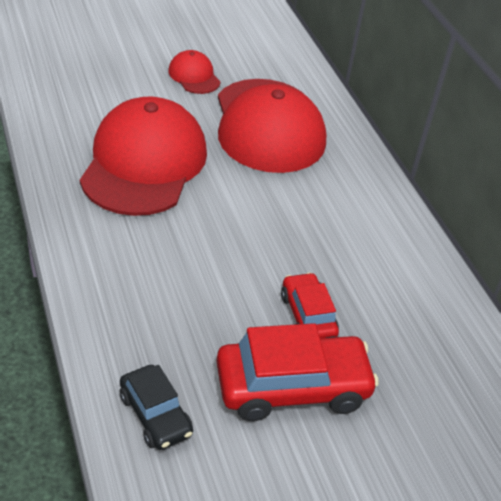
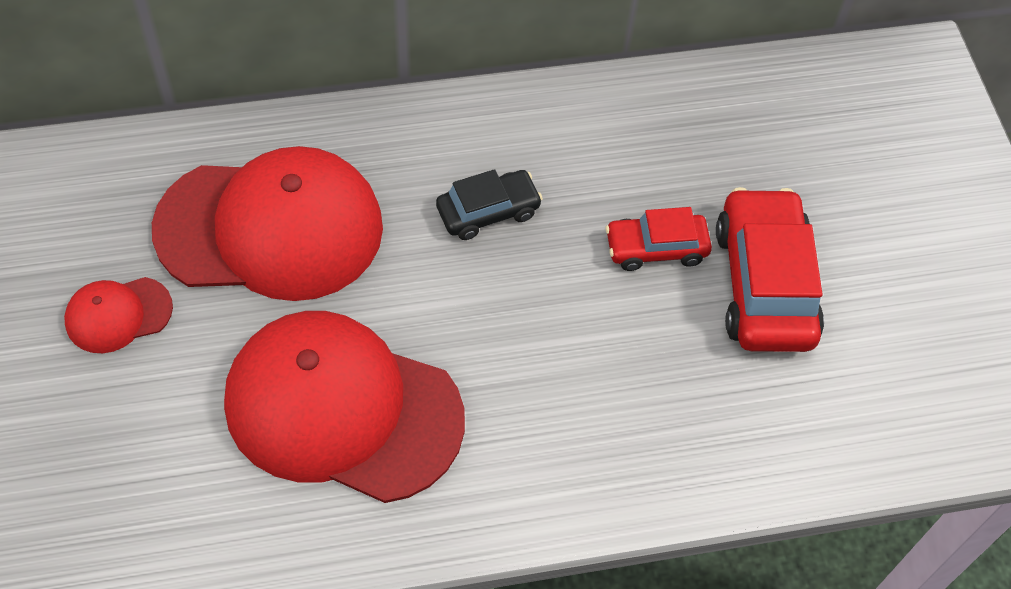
camera: 80 degrees left, 15 degrees up
(155, 415) = (807, 431): black car -> black car (488, 211)

